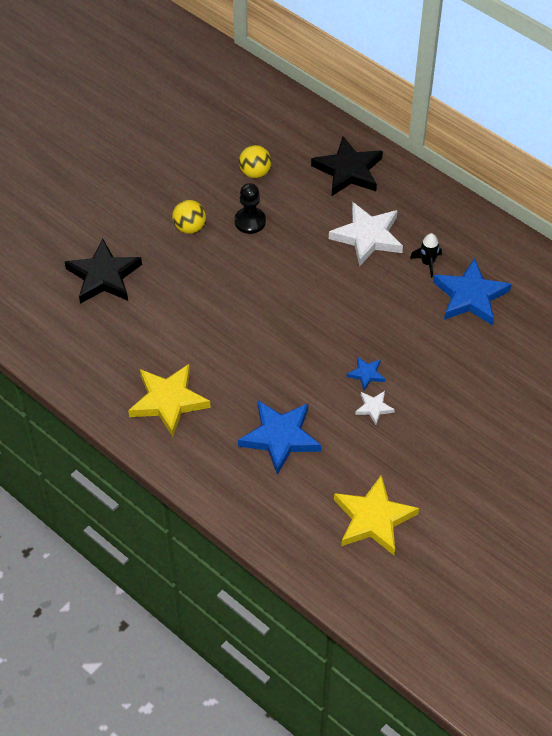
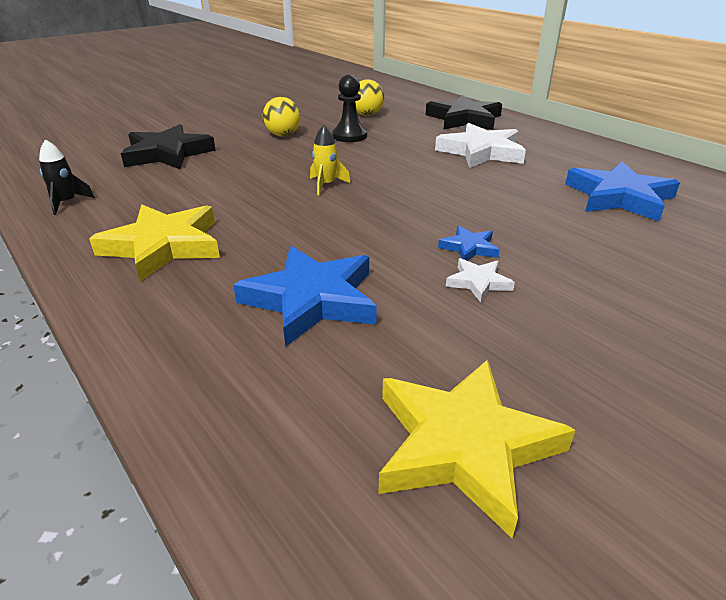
camera: 10 degrees right, 20 degrees down
(253, 309) = (326, 185): none -> yellow rocket
(427, 263) = (556, 171): black rocket -> black rocket (67, 203)

